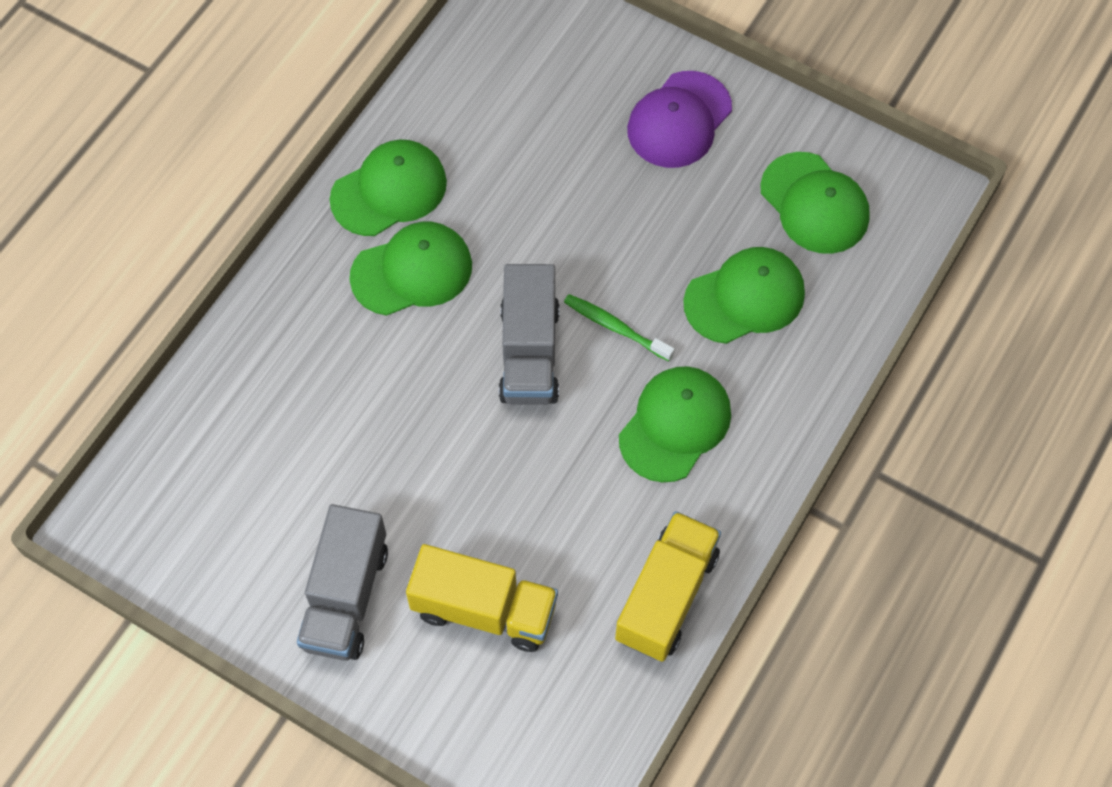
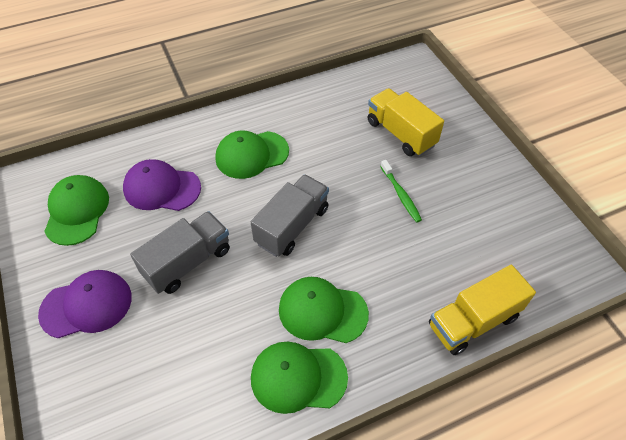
camera: 145 degrees left, 10 degrees down
(345, 597) = (465, 171): grey truck -> grey truck (188, 262)
(615, 327) = (237, 212): green toothbrush -> green toothbrush (401, 195)
(666, 596) = (317, 99): yellow truck -> yellow truck (473, 321)
(744, 297) = (162, 188): green cap -> purple cap

